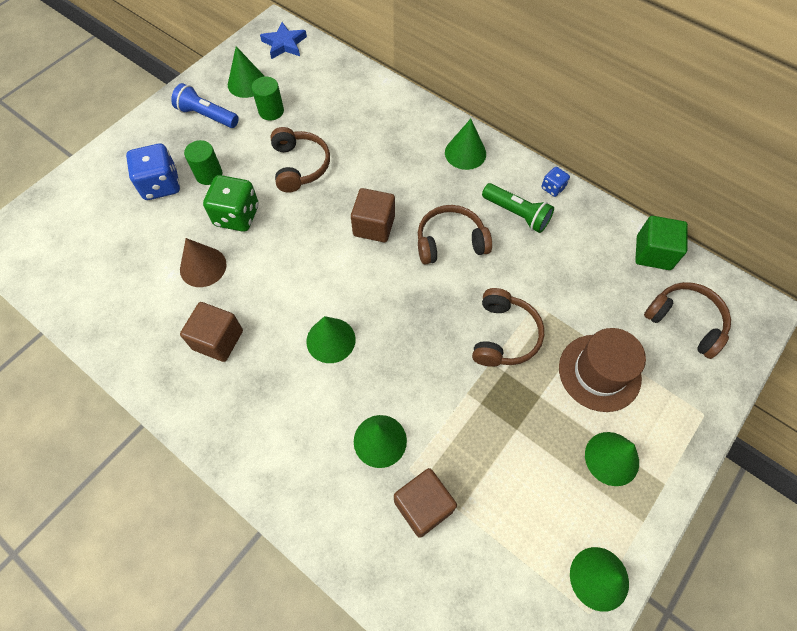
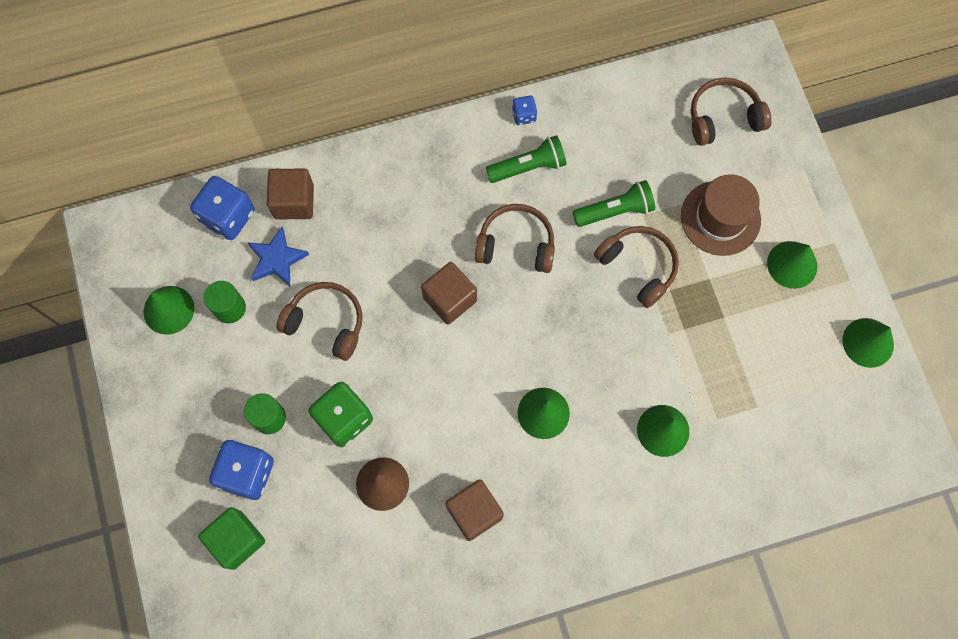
camera: 55 degrees left, 10 degrees up
(207, 116) = (184, 377): blue flashlight -> none
(284, 44) = (140, 237): blue star -> blue star (277, 259)
(333, 75) = (228, 216): none -> blue dice
(423, 506) = (737, 431): brown cube -> brown cube (294, 201)
(450, 242) = (516, 244): brown headphones -> brown headphones turned 75 degrees clockwise
(465, 153) = (427, 160): green cone -> none
(535, 291) = (615, 211): none -> green flashlight
(653, 253) = (647, 88): green cube -> green cube (237, 540)

